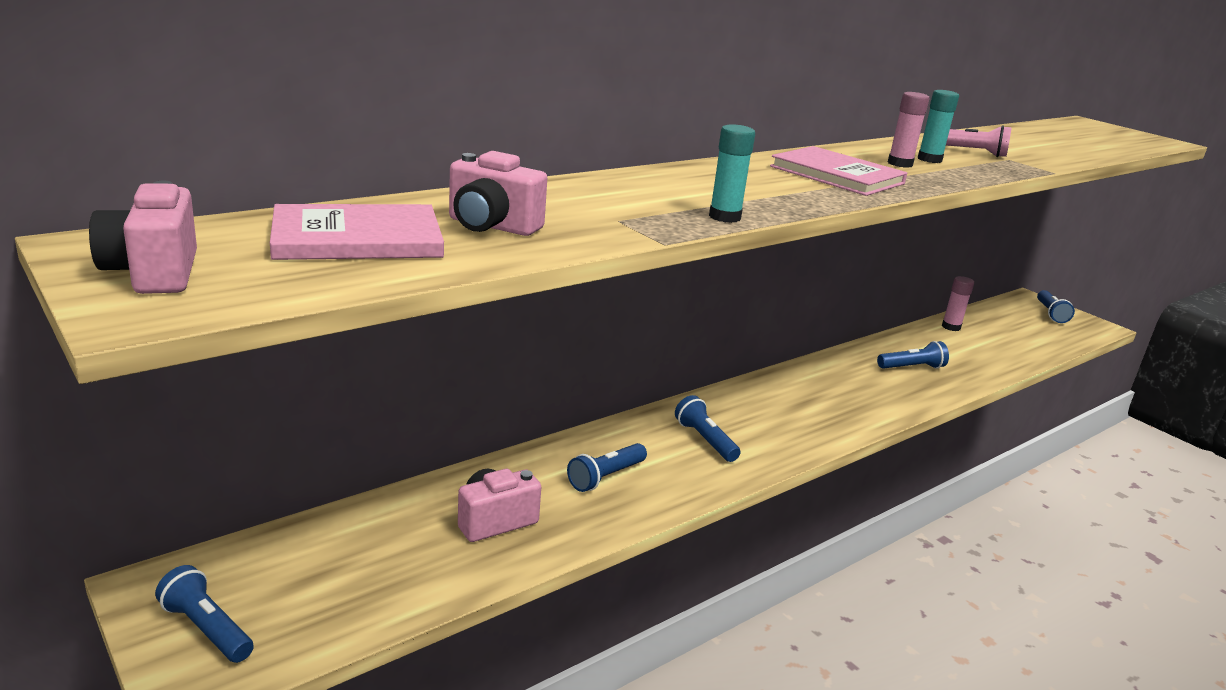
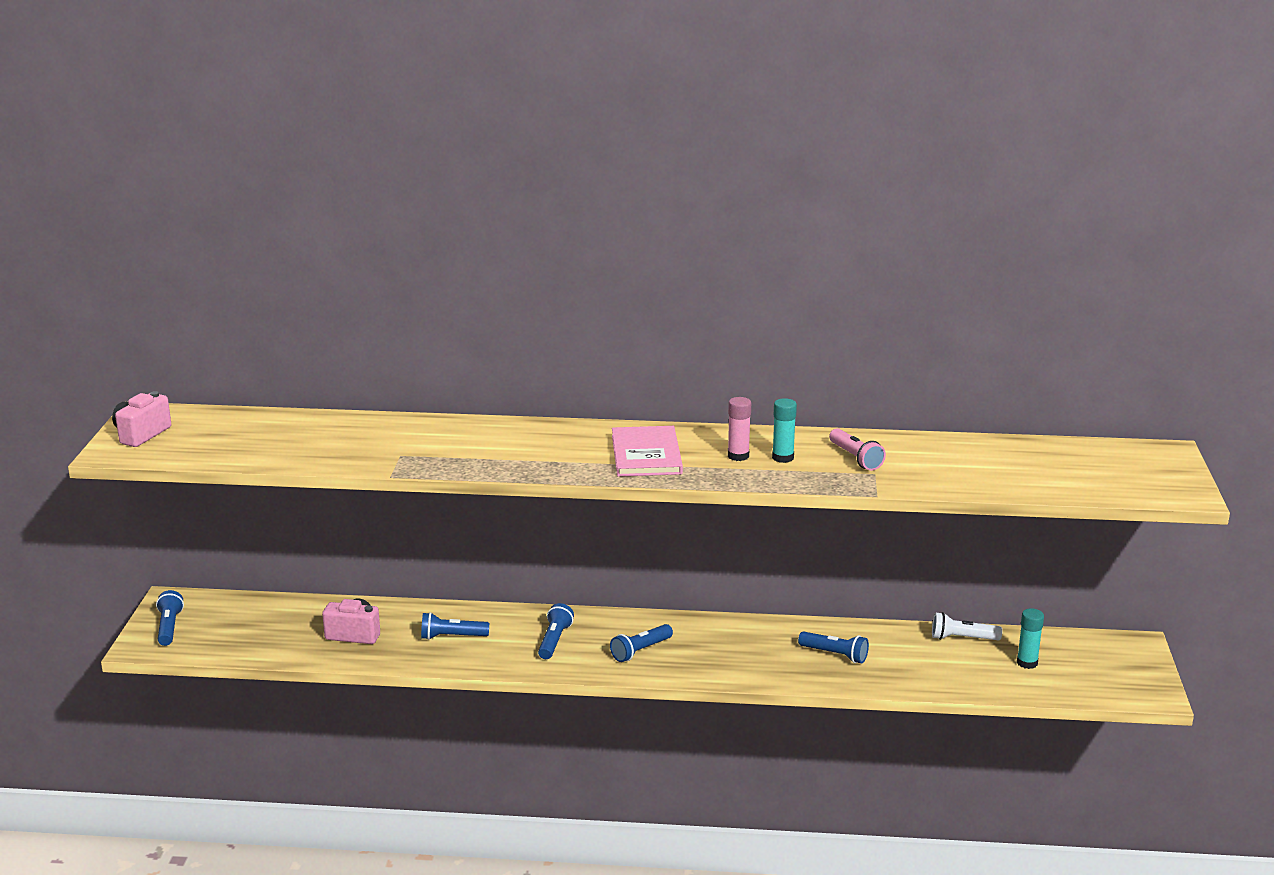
camera: 45 degrees right, 0 degrees up
(357, 238) = (248, 435): pink book -> none
(492, 226) = (324, 443): pink camera -> none
(724, 217) = (469, 468): turquoise glue stick -> turquoise glue stick (1027, 663)
(951, 327) = (962, 638): pink glue stick -> white flashlight
(1050, 314) = (1122, 664): blue flashlight -> blue flashlight (640, 651)

